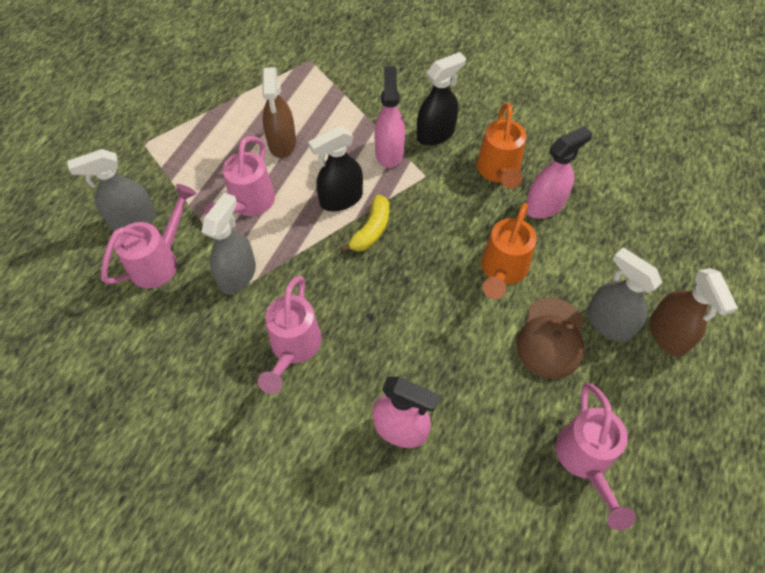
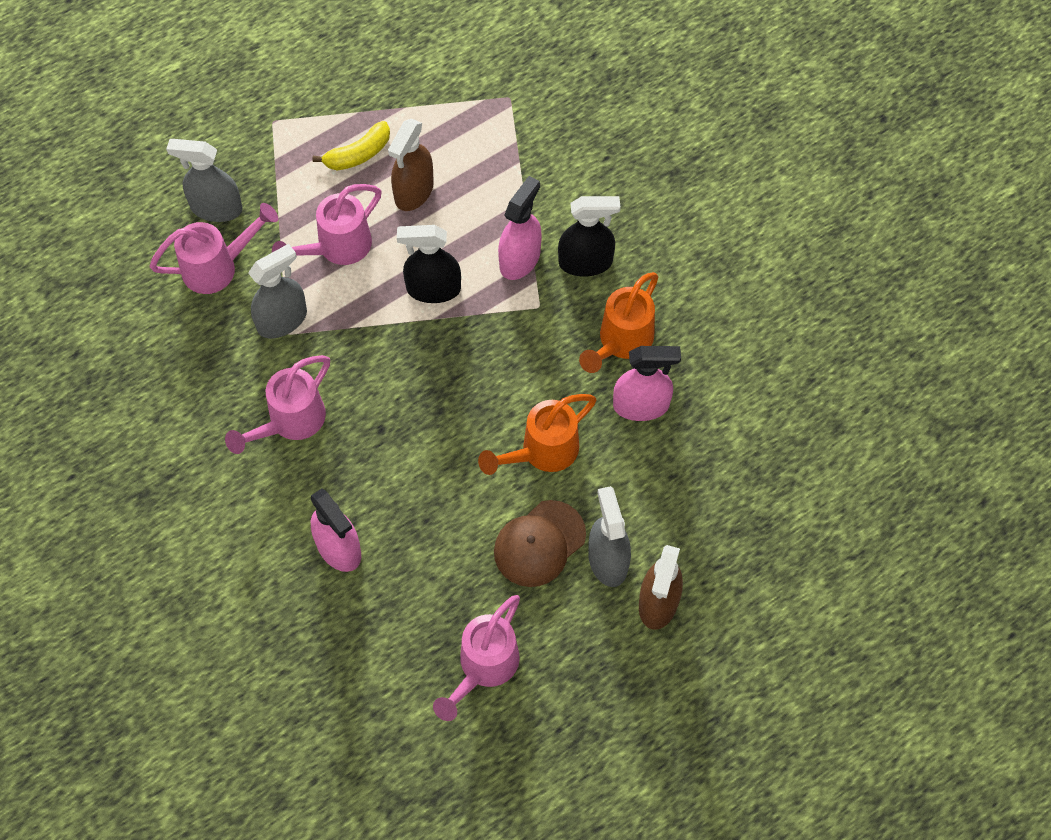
camera: 30 degrees right, 5 degrees up
(371, 230) = (441, 340): yellow banana -> yellow banana (358, 154)

